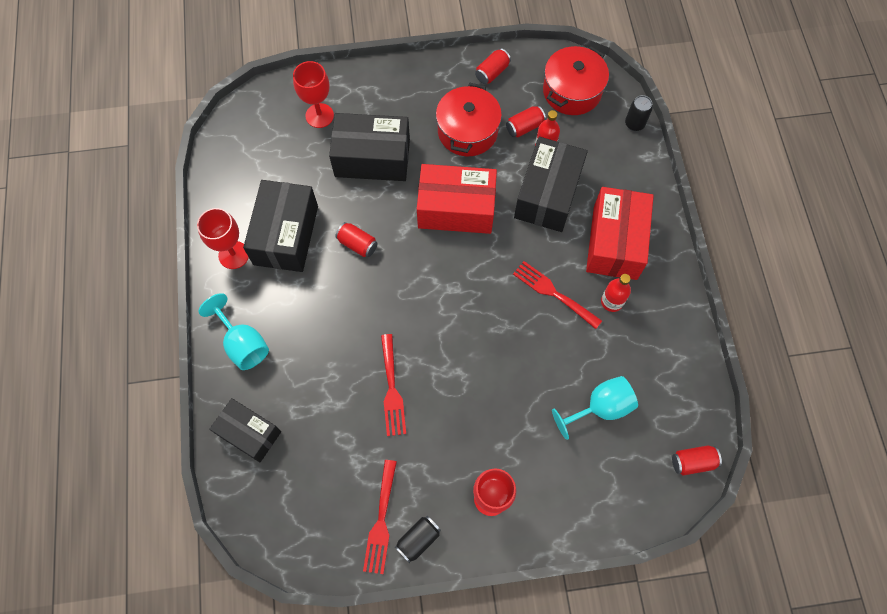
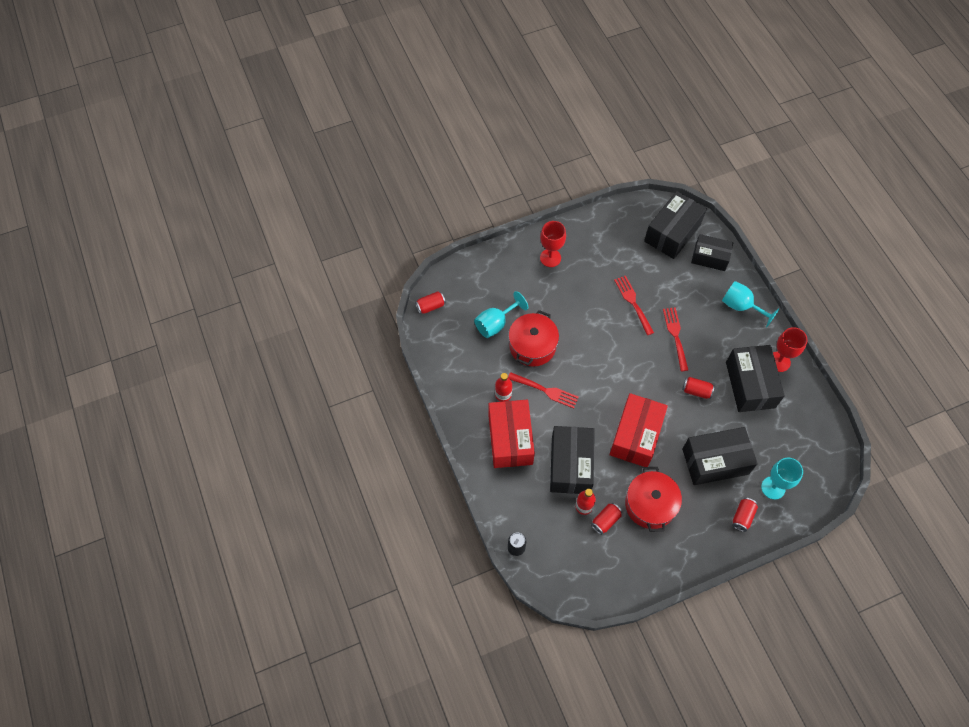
camera: 165 degrees right, 5 degrees down
(286, 492) = (672, 233): none -> black box
(319, 115) = (773, 488): red goblet -> turquoise goblet
(381, 521) = (610, 232): red fork -> red fork (675, 336)
(418, 539) = (585, 228): black can -> none
(456, 209) = (635, 436): red box -> red box turned 60 degrees counterclockwise
(492, 72) = (649, 567): red can -> red can (742, 516)
(572, 91) = (576, 566): red pot -> red pot (532, 346)

